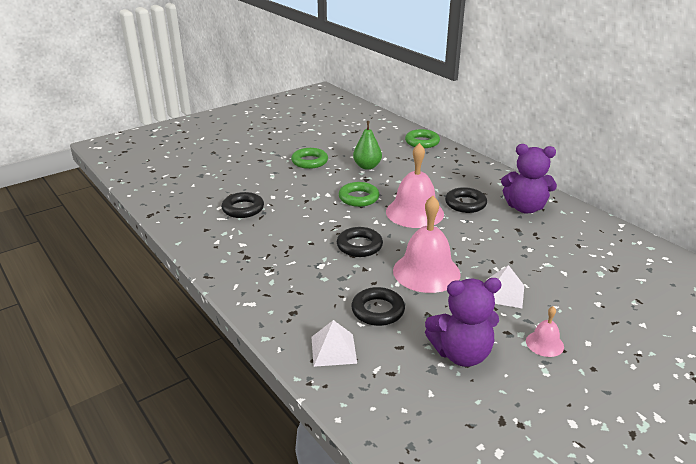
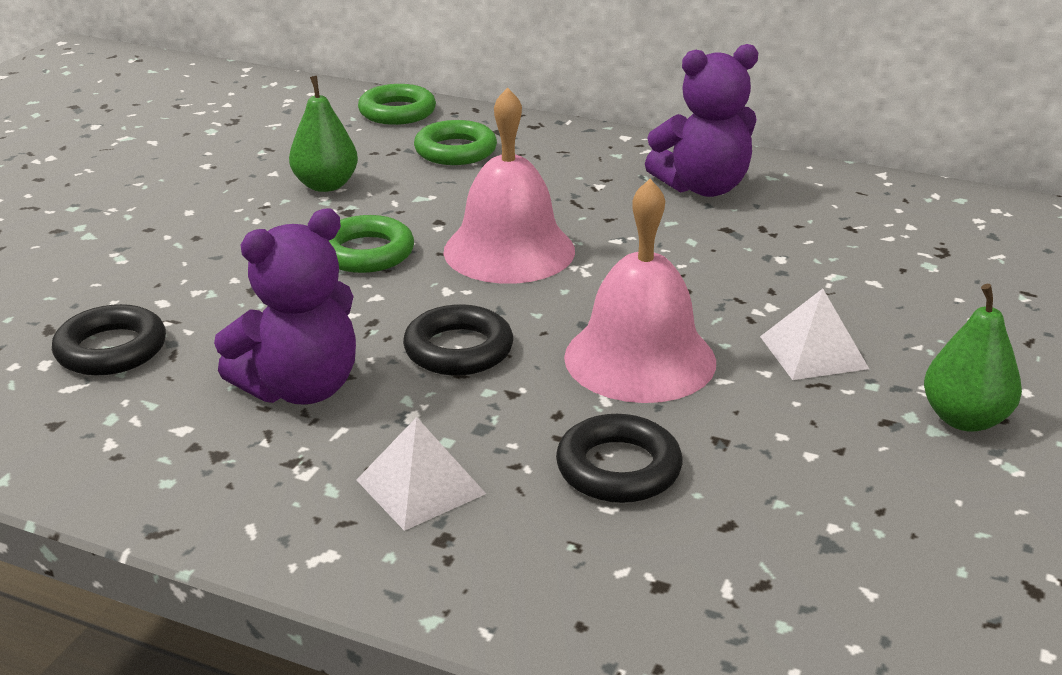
camera: 30 degrees left, 0 degrees up
(309, 161) = (184, 205): green ring -> green ring (455, 151)
(333, 349) = (605, 584): white pyramid -> white pyramid (420, 486)
(461, 354) = (850, 493): purple teddy bear -> purple teddy bear (301, 388)
(465, 204) = (591, 208): black ring -> none
(544, 343) = (964, 419): pink bell -> green pear

